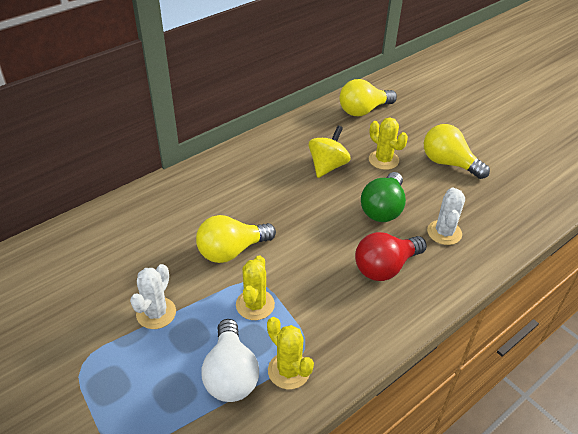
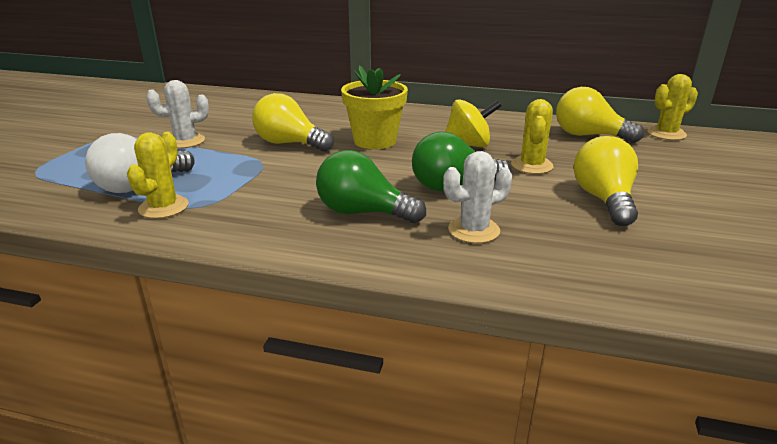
camera: 55 degrees right, 15 degrees down
(255, 305) = (234, 170): yellow cactus -> yellow cactus (666, 134)
(274, 204) = (375, 141): none -> yellow flower pot
(385, 267) = (363, 212): red light bulb -> green light bulb

